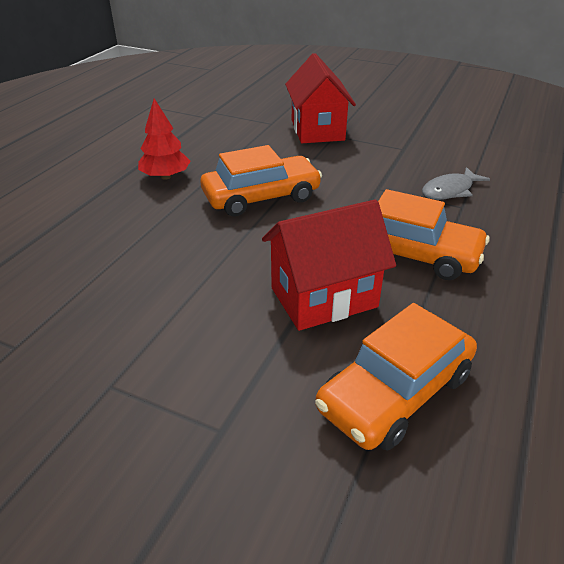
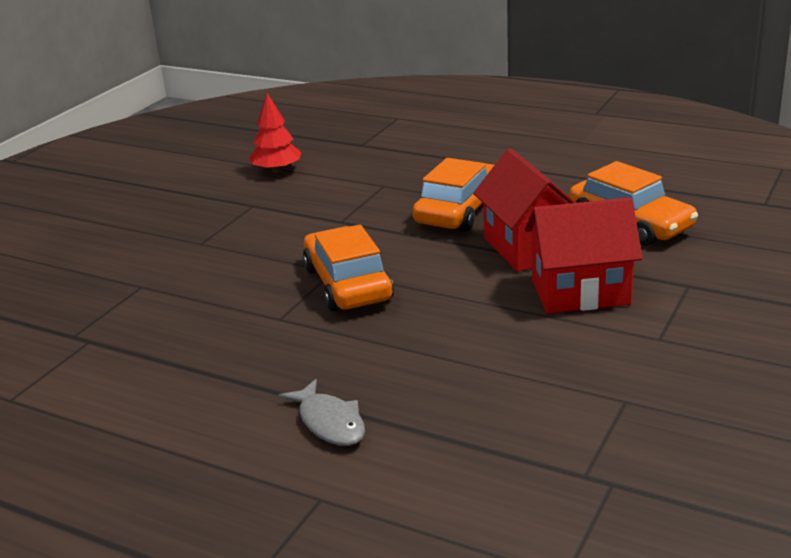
camera: 85 degrees left, 10 degrees down
(165, 176) = (281, 353): red tree -> red tree (277, 170)
(317, 130) = (180, 253): red house -> red house (580, 292)
(450, 190) = (353, 188): grey fish -> grey fish (329, 422)

